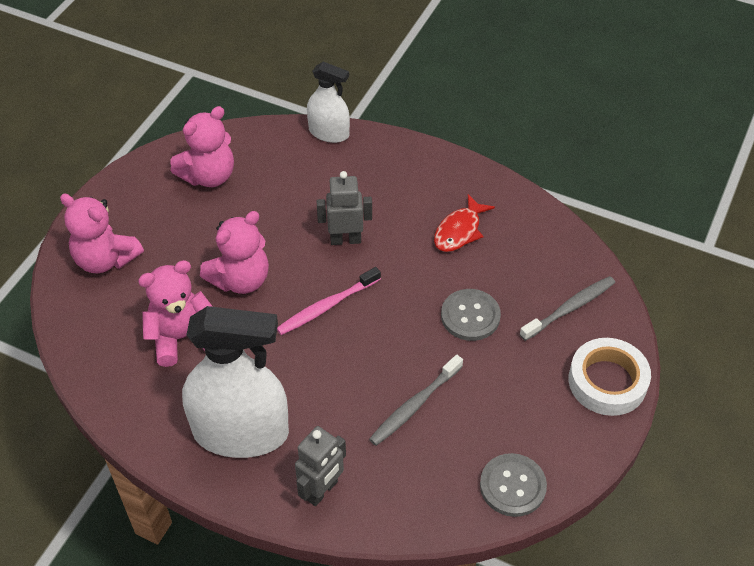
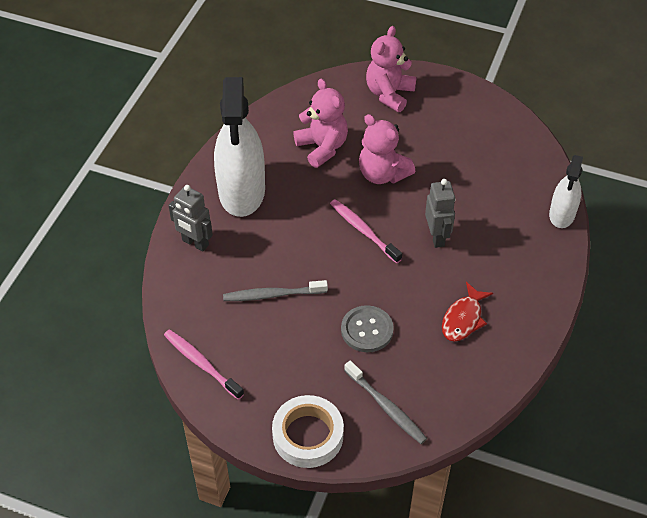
camera: 85 degrees right, 0 degrees up
(209, 176) = (488, 140): pink teddy bear -> none
(414, 405) = (272, 295): grey toothbrush -> grey toothbrush turned 45 degrees counterclockwise
(459, 231) = (463, 319): red fish -> red fish turned 90 degrees counterclockwise
(512, 486) = (201, 363): grey button -> pink toothbrush

